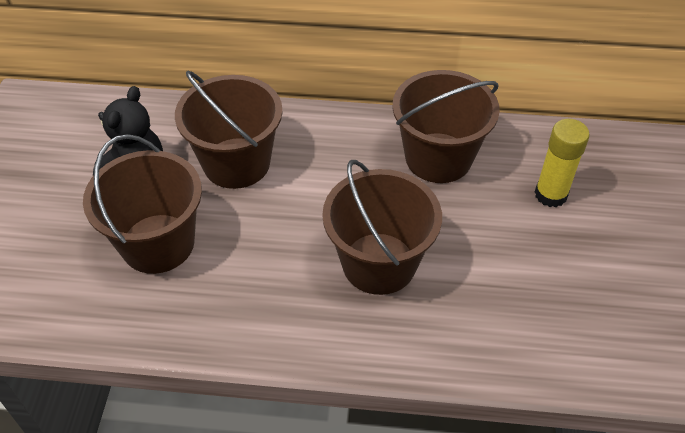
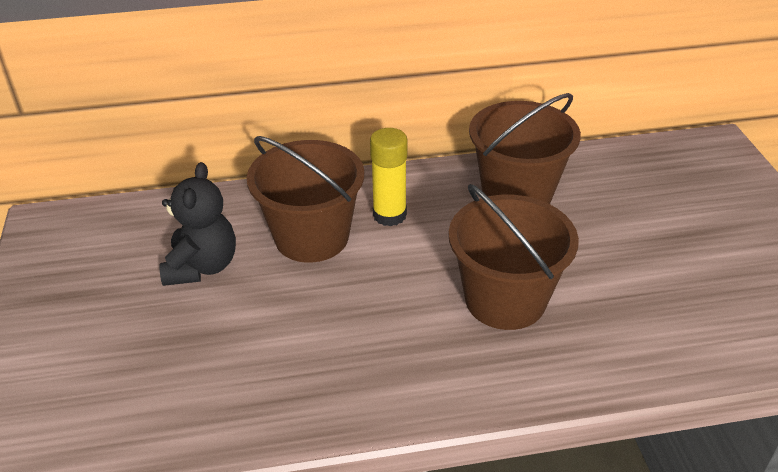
camera: 15 degrees left, 10 degrees down
(158, 243) = (258, 331): brown bucket -> none
(550, 194) = (640, 204): yellow glue stick -> yellow glue stick (389, 215)

